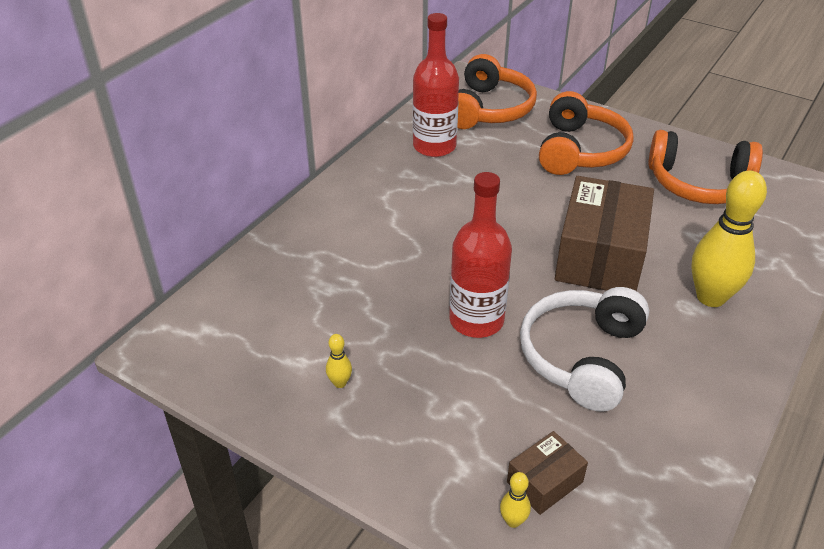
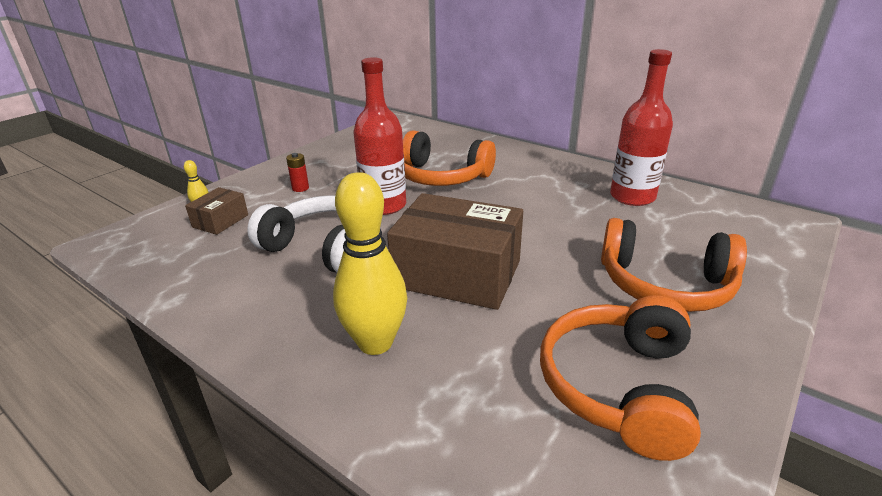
camera: 95 degrees right, 10 degrees down
(340, 383) = (343, 161): yellow bowling pin -> none
(436, 415) = (300, 188): none -> red battery
(489, 109) = (728, 229): orange headphones -> orange headphones (441, 177)
(544, 482) = (220, 221): brown box -> brown box turned 60 degrees clockwise

